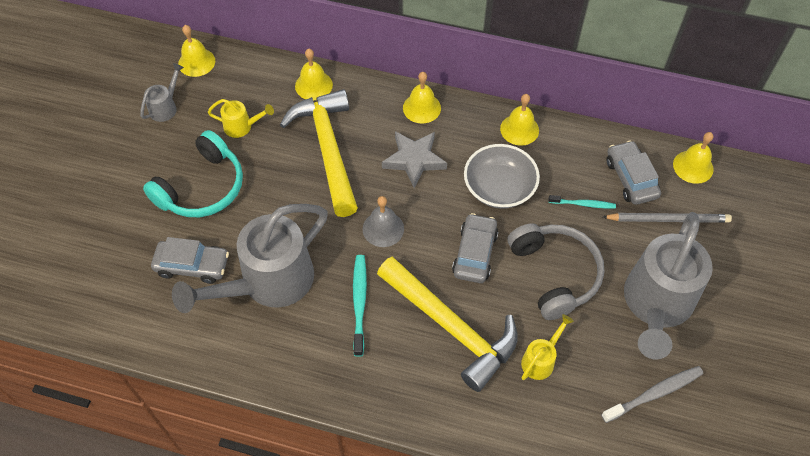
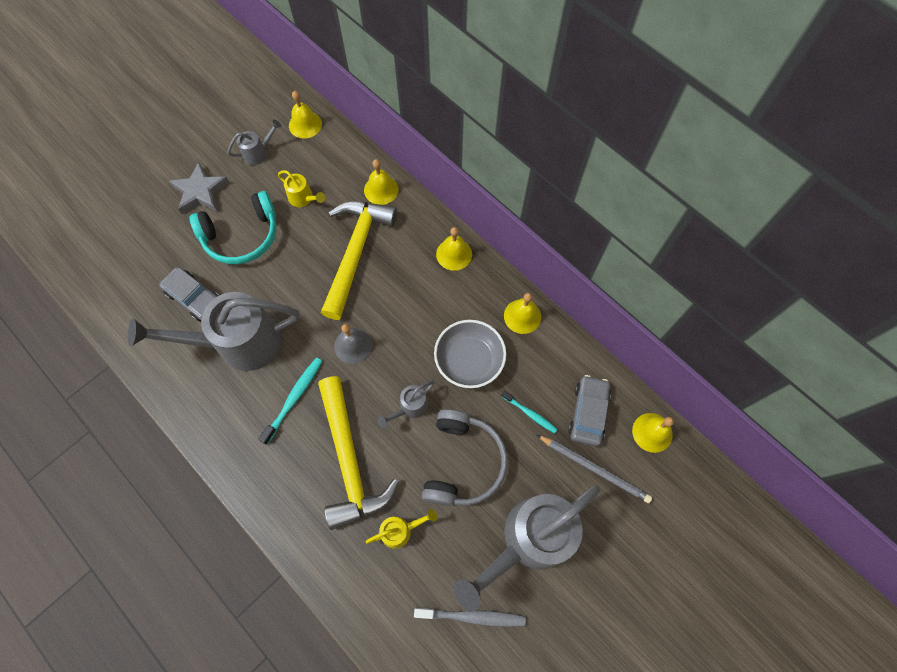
camera: 30 degrees right, 10 degrees up
(414, 160) = (417, 298): grey star -> grey star (200, 192)
(474, 253) = (410, 407): grey car -> grey watering can

